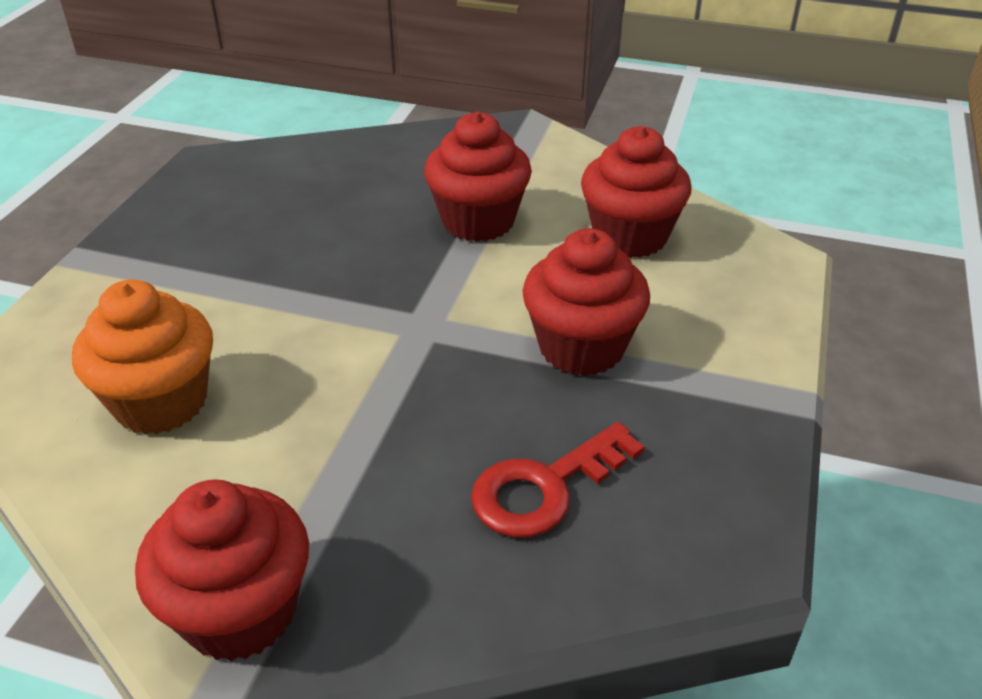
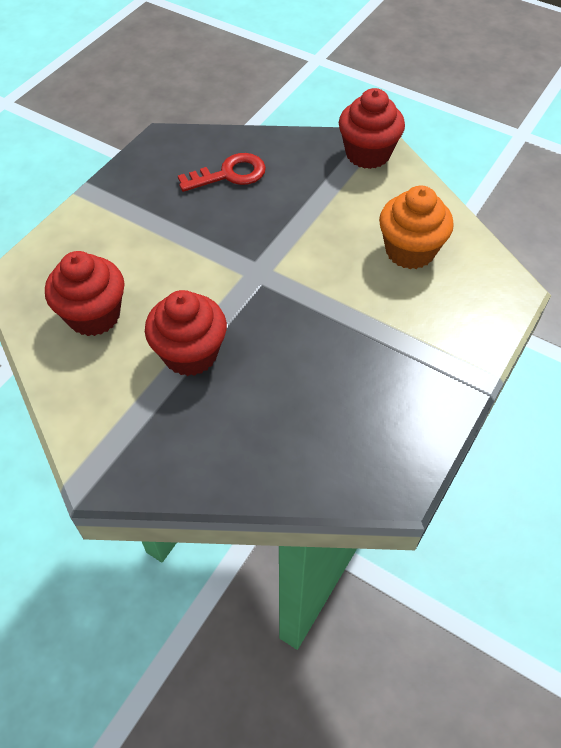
camera: 165 degrees left, 15 degrees up
(581, 347) = (175, 239): red cupcake -> none

